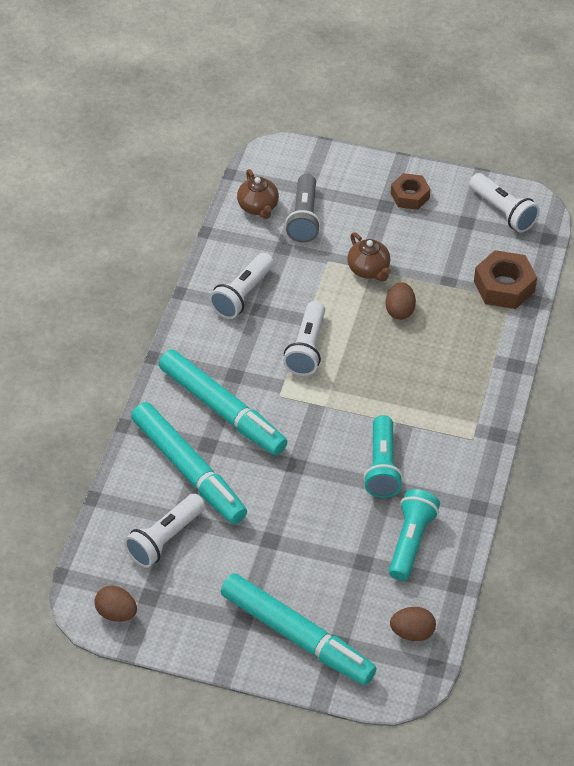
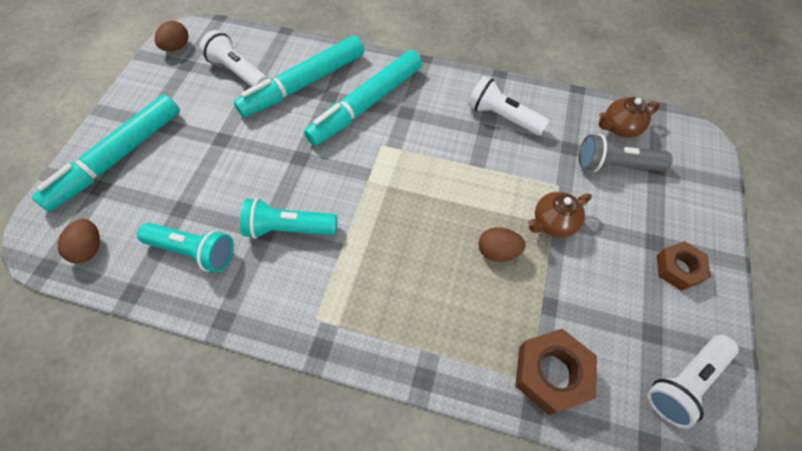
camera: 90 degrees right, 10 degrees up
(307, 348) = (440, 166): white flashlight -> none

